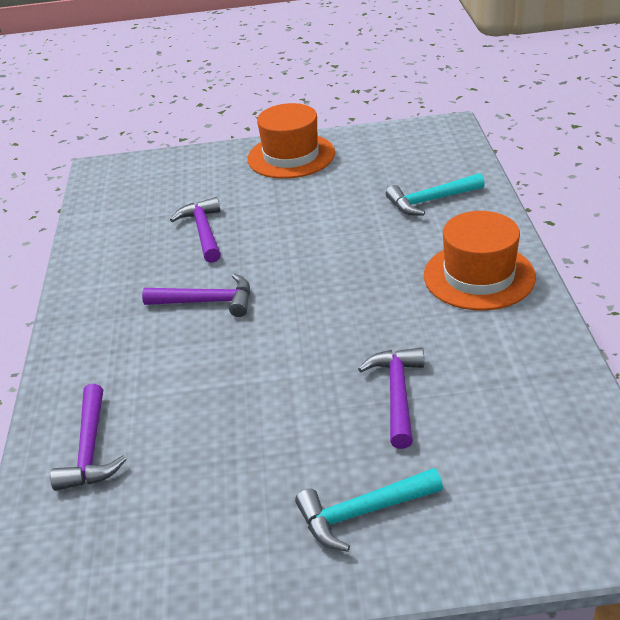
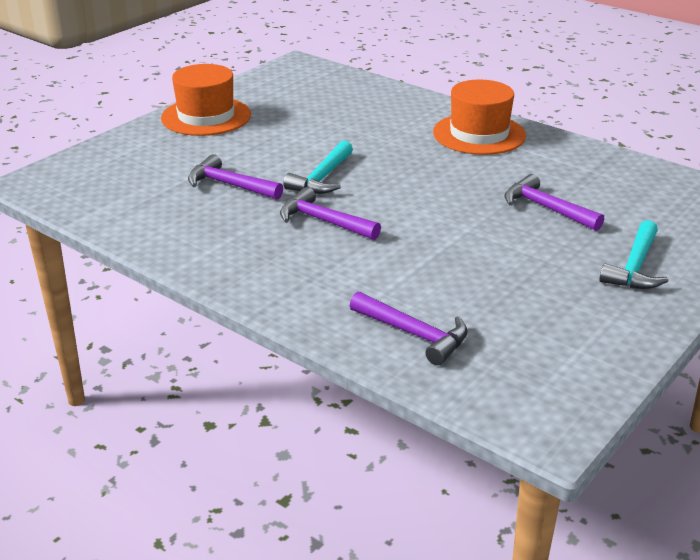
camera: 50 degrees left, 5 degrees down
(207, 302) = (323, 221): purple hammer -> purple hammer turned 105 degrees counterclockwise
(431, 201) = (370, 107): turquoise hammer -> turquoise hammer (322, 178)

